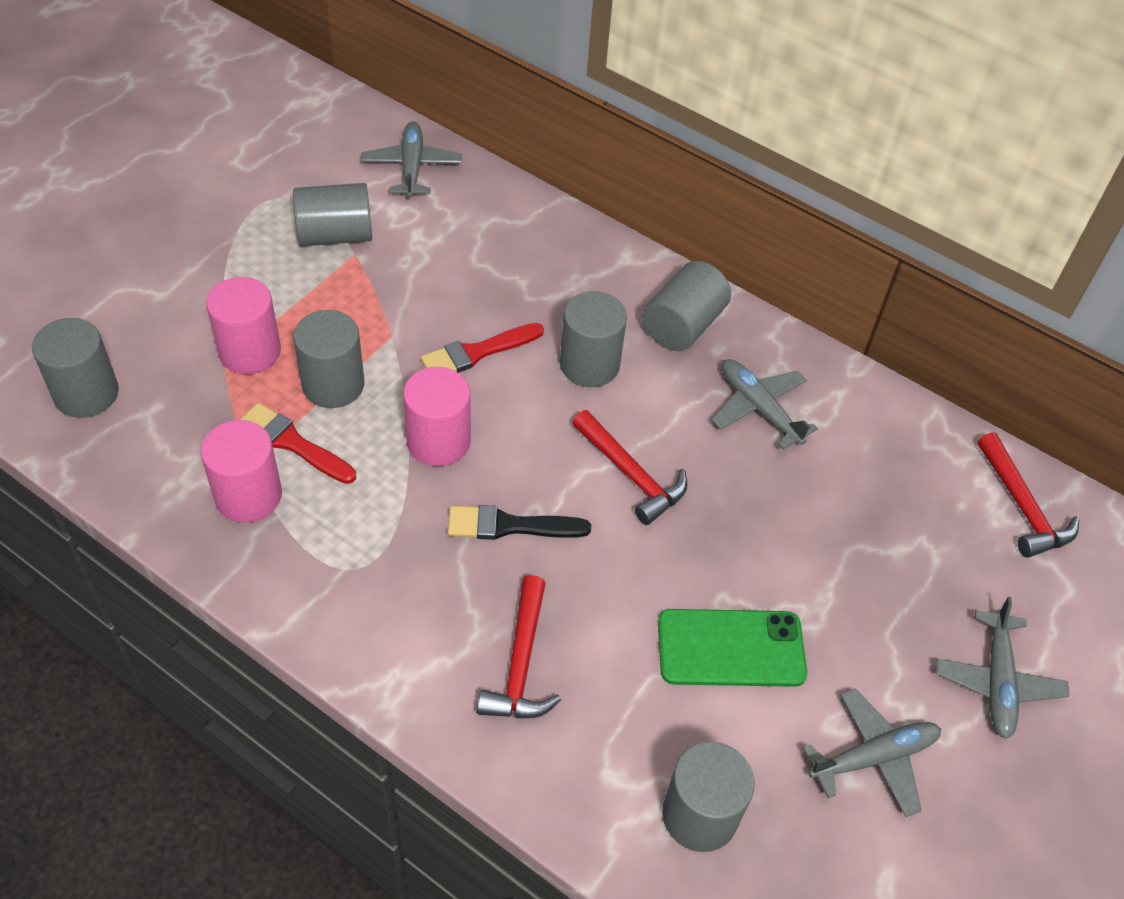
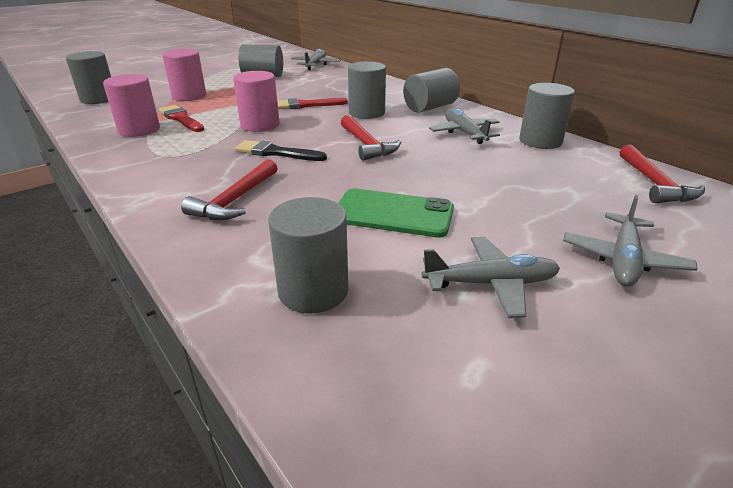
camera: 20 degrees right, 20 degrees down
(333, 384) = (220, 106): grey cylinder -> grey cylinder (540, 141)

